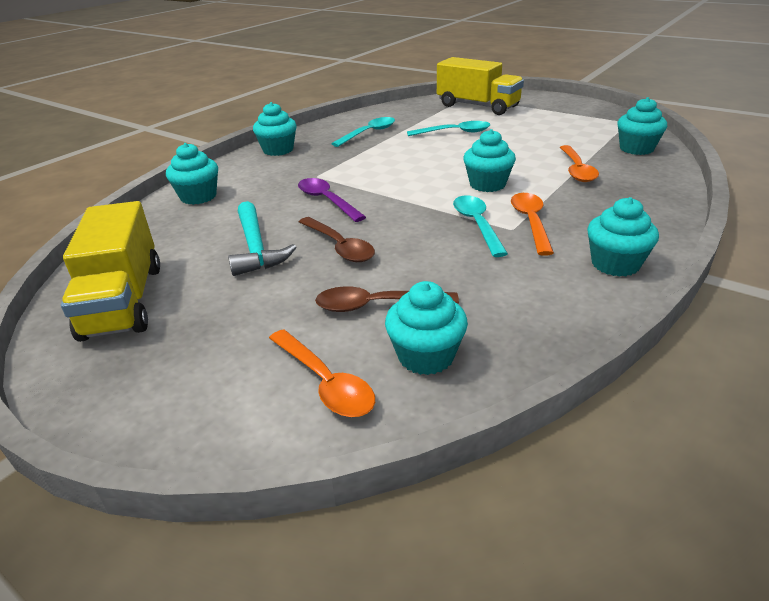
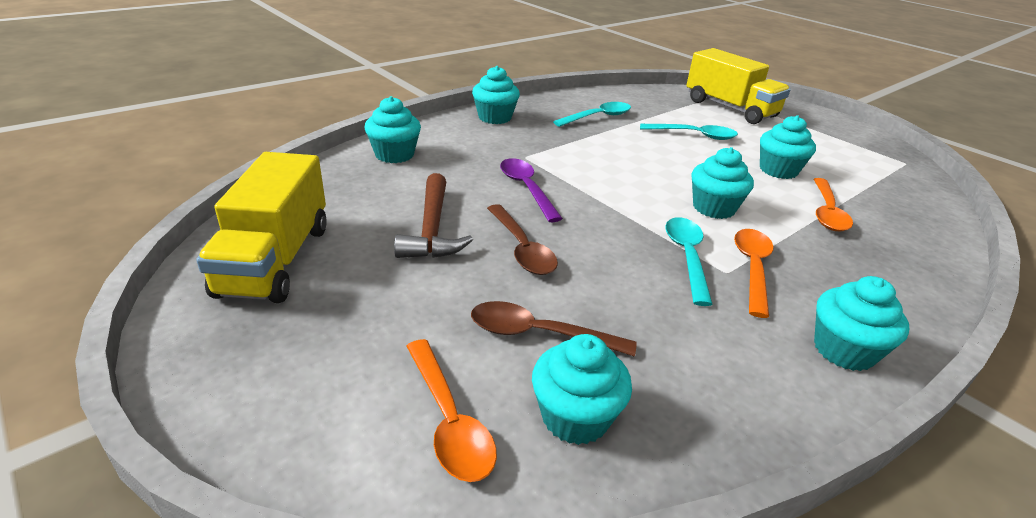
camera: 10 degrees right, 0 degrees up
(256, 248) = (432, 229): turquoise hammer -> brown hammer
(636, 149) = (909, 200): turquoise cupcake -> turquoise cupcake (778, 170)

